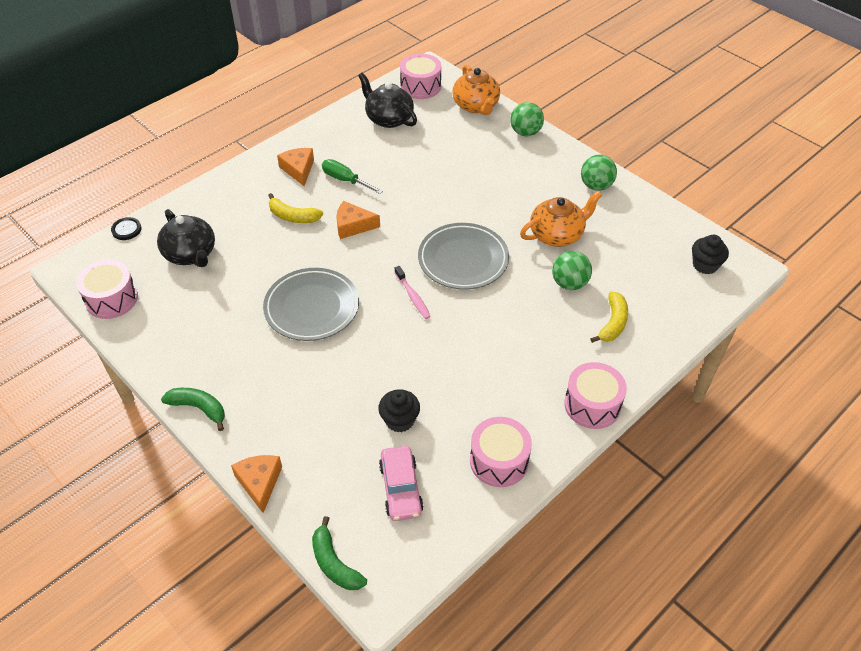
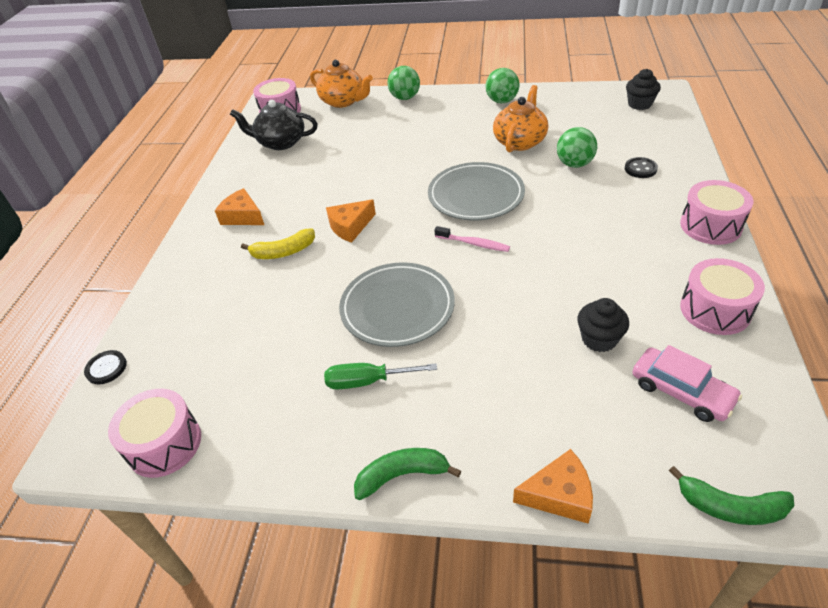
camera: 35 degrees left, 5 degrees down
(190, 254) = (212, 344): black teapot -> none
(259, 483) = (559, 495): orange cheese -> orange cheese turned 135 degrees clockwise
(345, 180) = (299, 200): green screwdriver -> green screwdriver (368, 381)
(613, 323) = (640, 169): yellow banana -> black button

